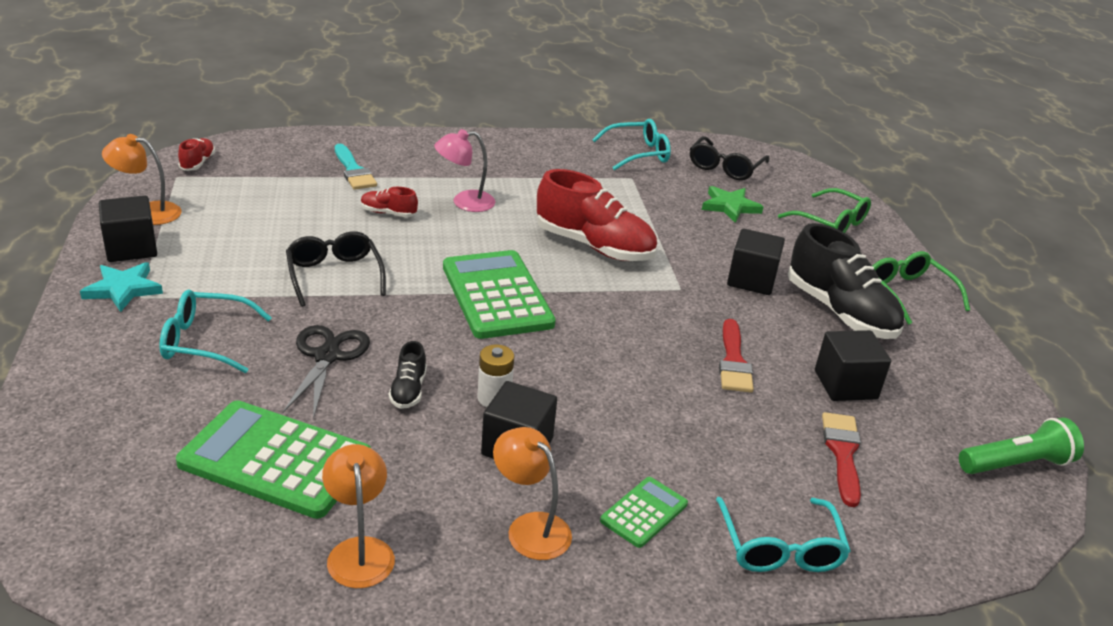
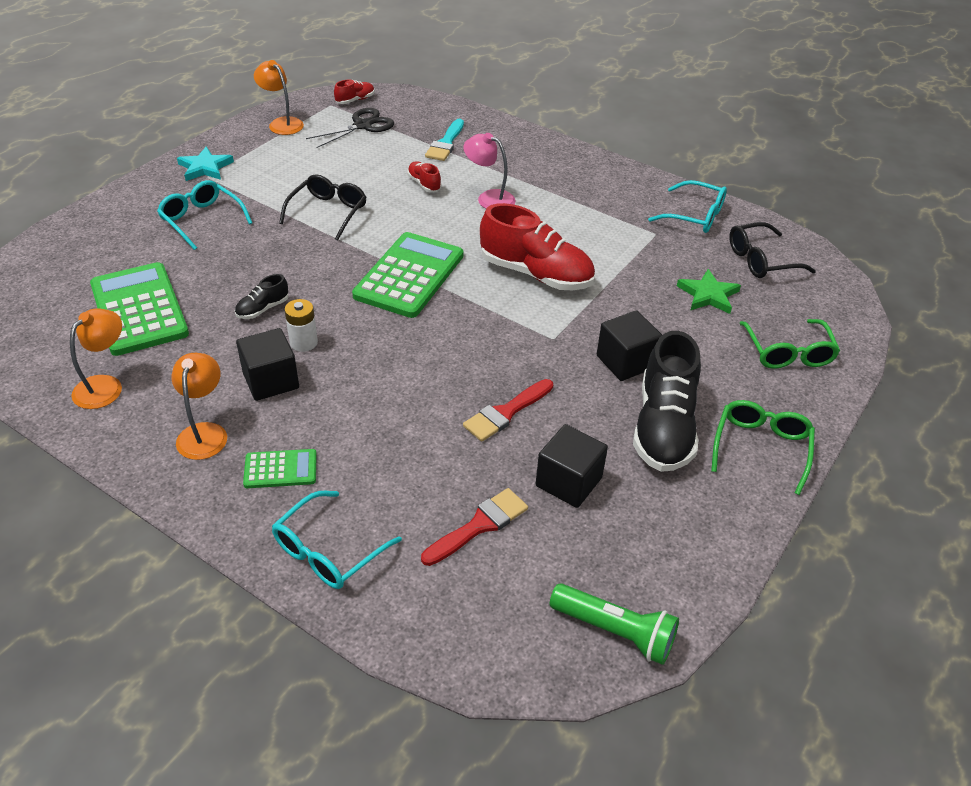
camera: 45 degrees right, 10 degrees up
(131, 248) = (243, 143): black cube -> none
(327, 356) = (250, 263): black scissors -> black scissors (362, 125)
(594, 246) = (536, 274): red shoe -> red shoe turned 45 degrees counterclockwise

